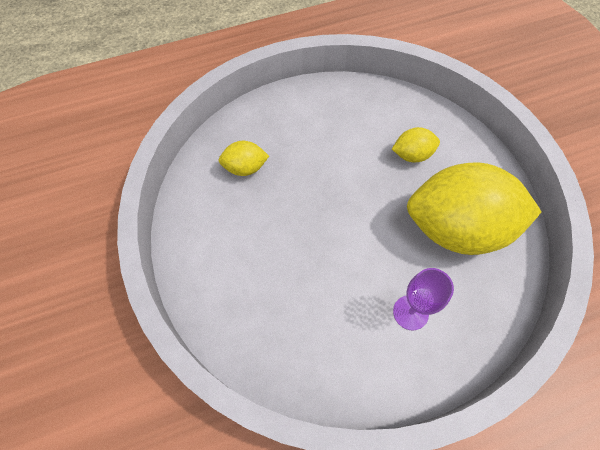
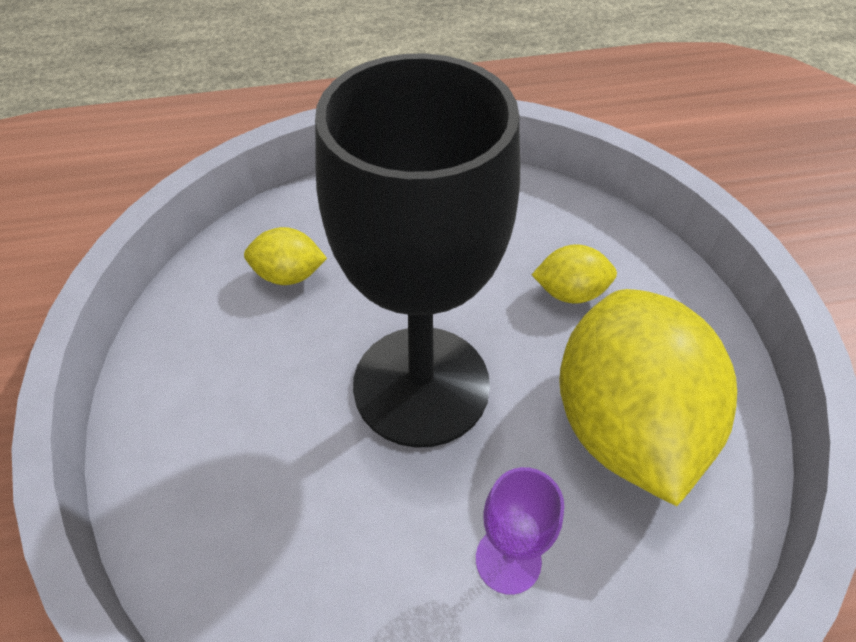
camera: 10 degrees right, 10 degrees down
(341, 224) = (421, 385): none -> black goblet
(456, 229) = (624, 424): yellow lemon -> yellow lemon turned 75 degrees clockwise

